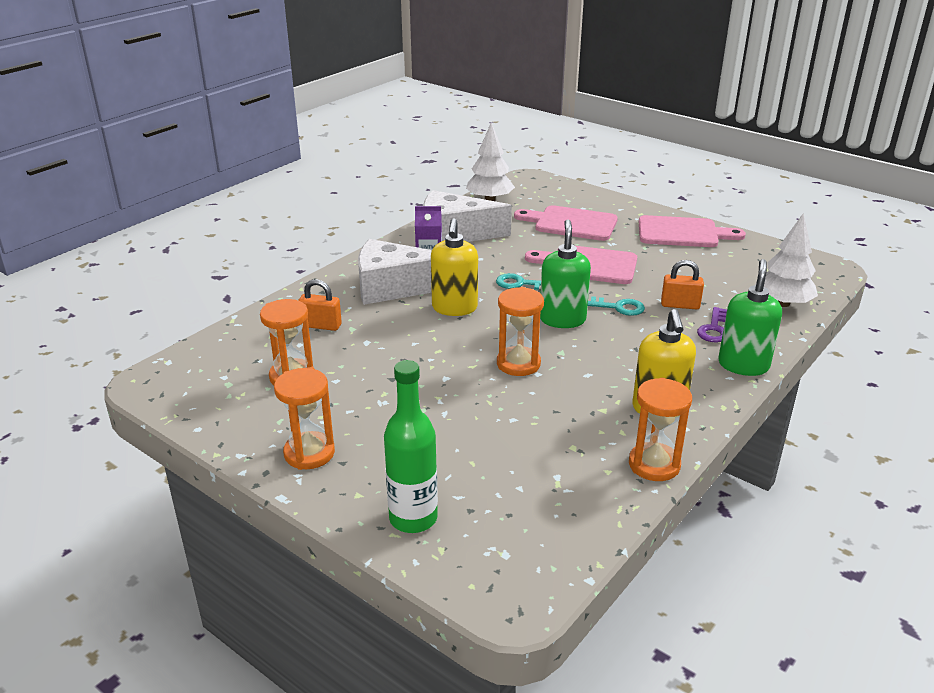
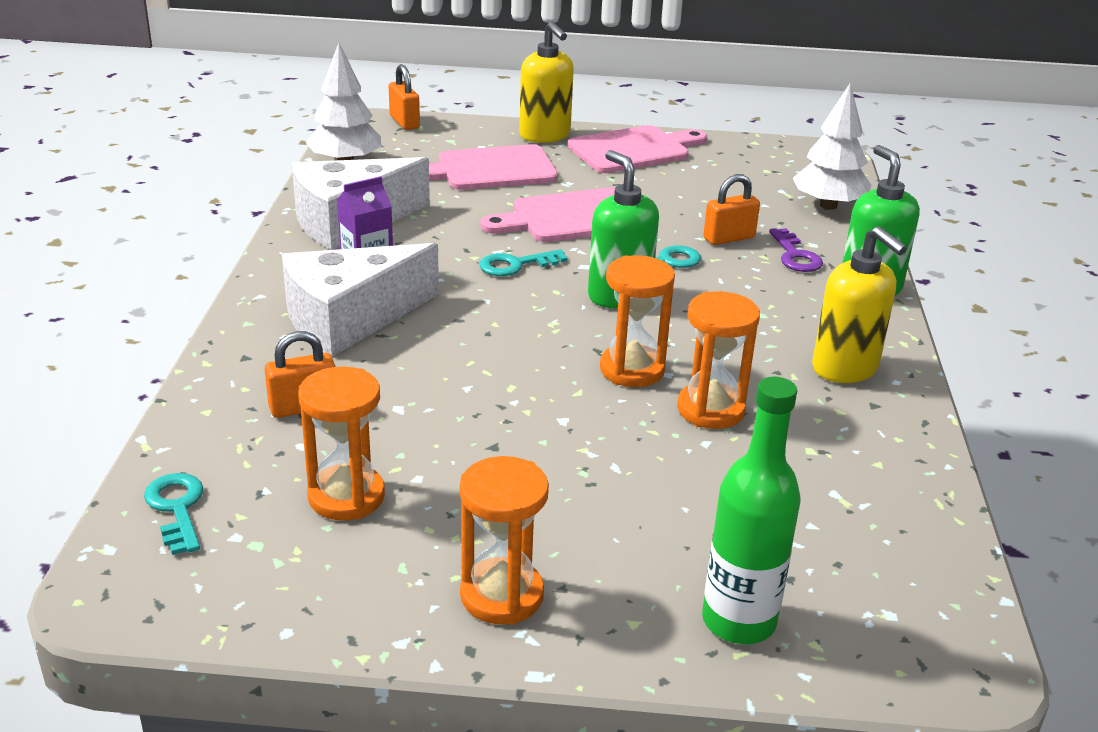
camera: 35 degrees left, 0 degrees up
(213, 354) = (177, 508): none -> turquoise key
(454, 308) = (467, 322): yellow soap dispenser -> yellow soap dispenser (545, 135)
(552, 183) = (404, 122): none -> orange padlock
(654, 464) = (914, 436): orange hourglass -> orange hourglass (710, 409)

